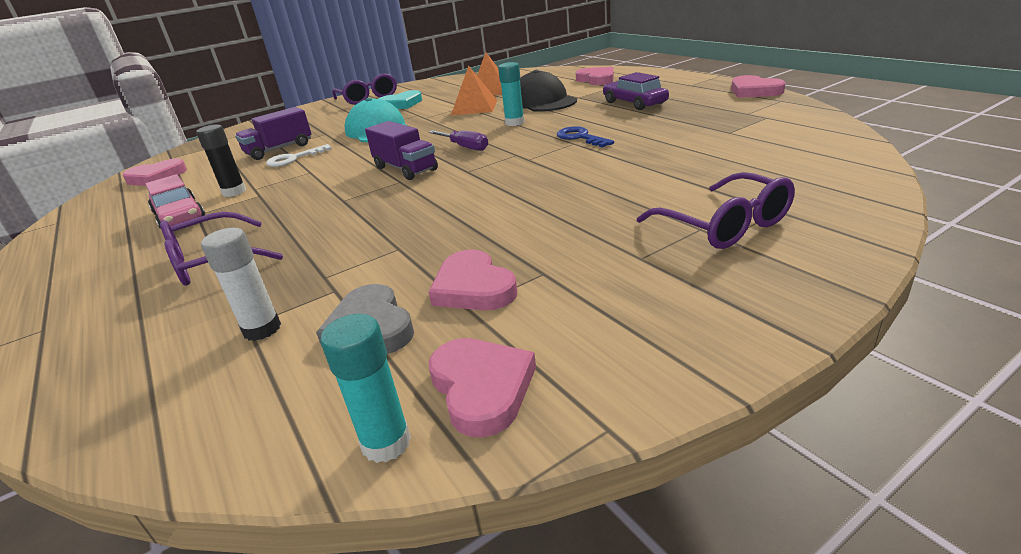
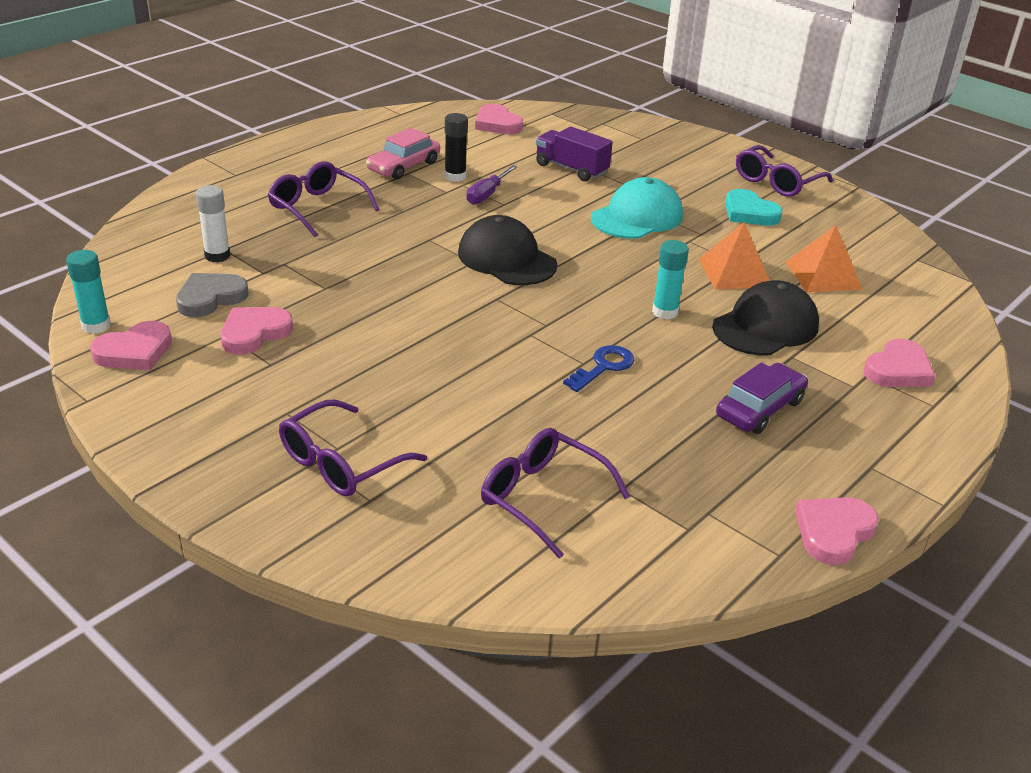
camera: 70 degrees right, 5 degrees up
(294, 159) = (542, 185): white key -> none
(405, 169) = (506, 259): purple truck -> black cap
(464, 147) = (573, 286): purple screwdriver -> purple screwdriver (487, 194)
(748, 152) = (542, 497): none -> purple glasses

